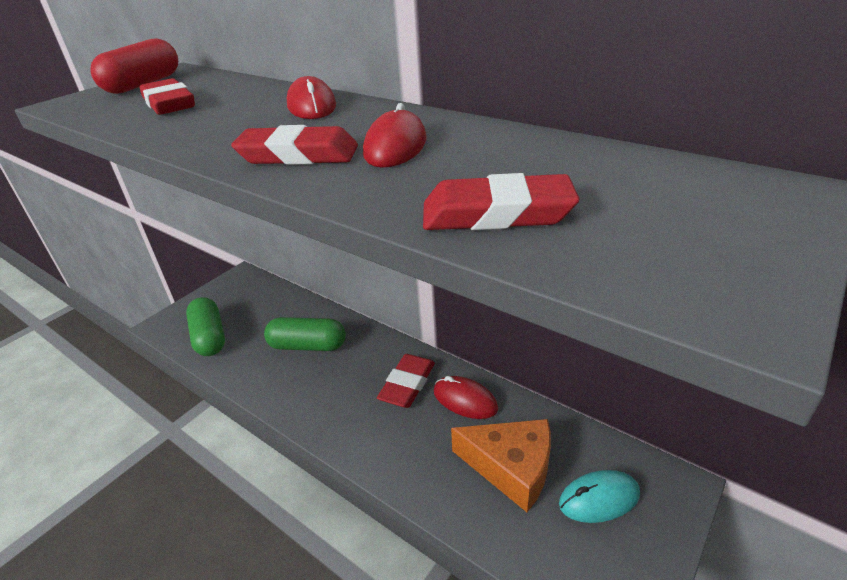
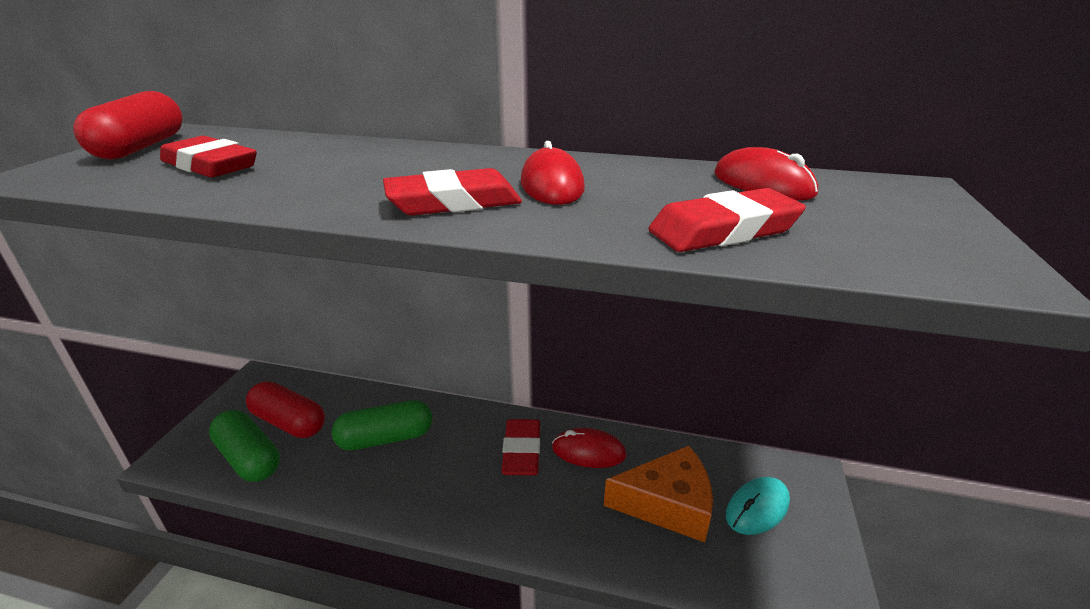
camera: 25 degrees left, 5 degrees down
(247, 316) = (289, 422): none -> red capsule
(311, 106) = (407, 156): red mouse -> red mouse (762, 184)

